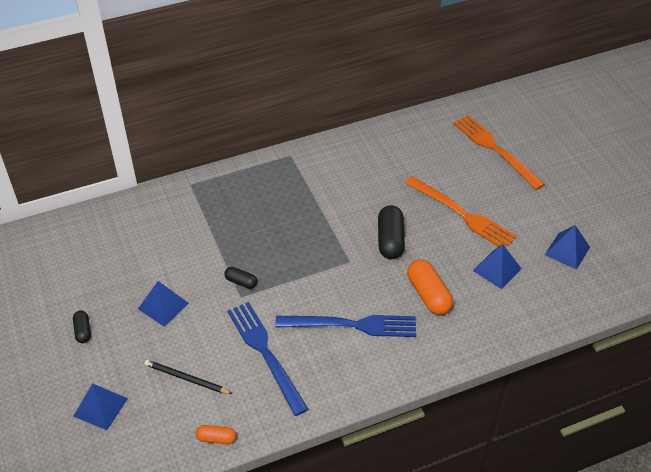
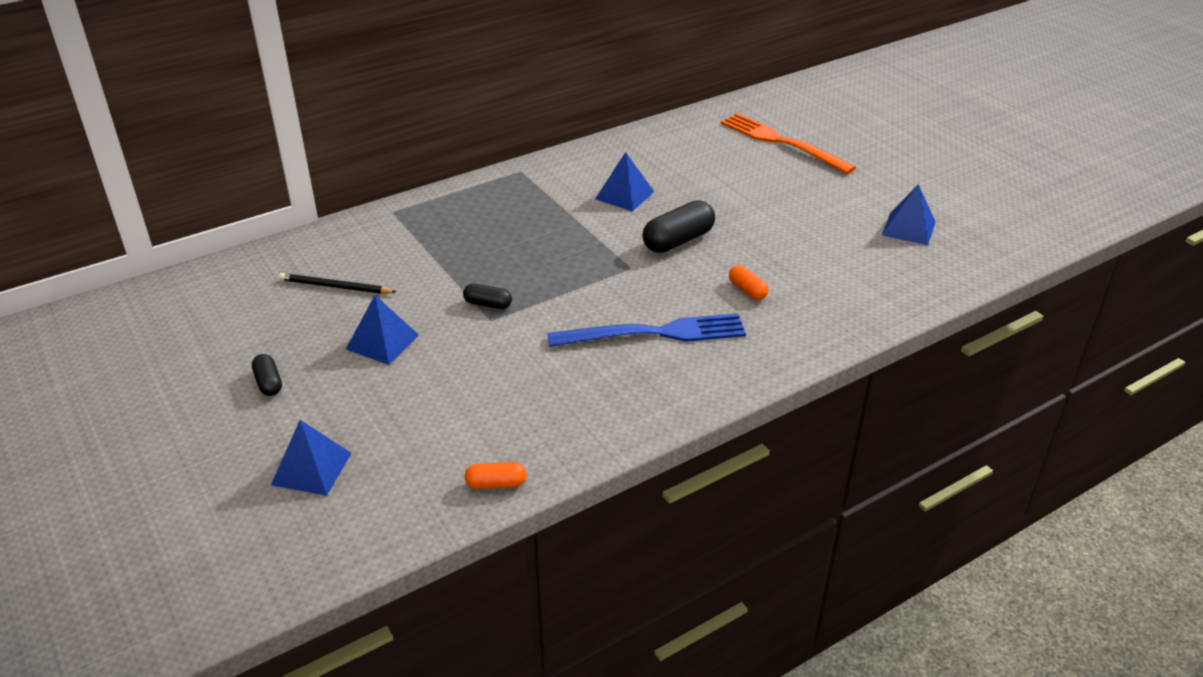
camera: 10 degrees left, 10 degrees down
(186, 378) = (434, 419): black pencil -> black pencil (335, 287)
(265, 353) = (542, 377): blue fork -> none
(390, 240) = (678, 241): black capsule -> black capsule turned 60 degrees clockwise
(428, 295) = (747, 290): orange capsule -> orange capsule, size x0.55
(462, 214) = (762, 206): orange fork -> none
(497, 269) = (827, 255): blue pyramid -> blue pyramid (624, 195)

